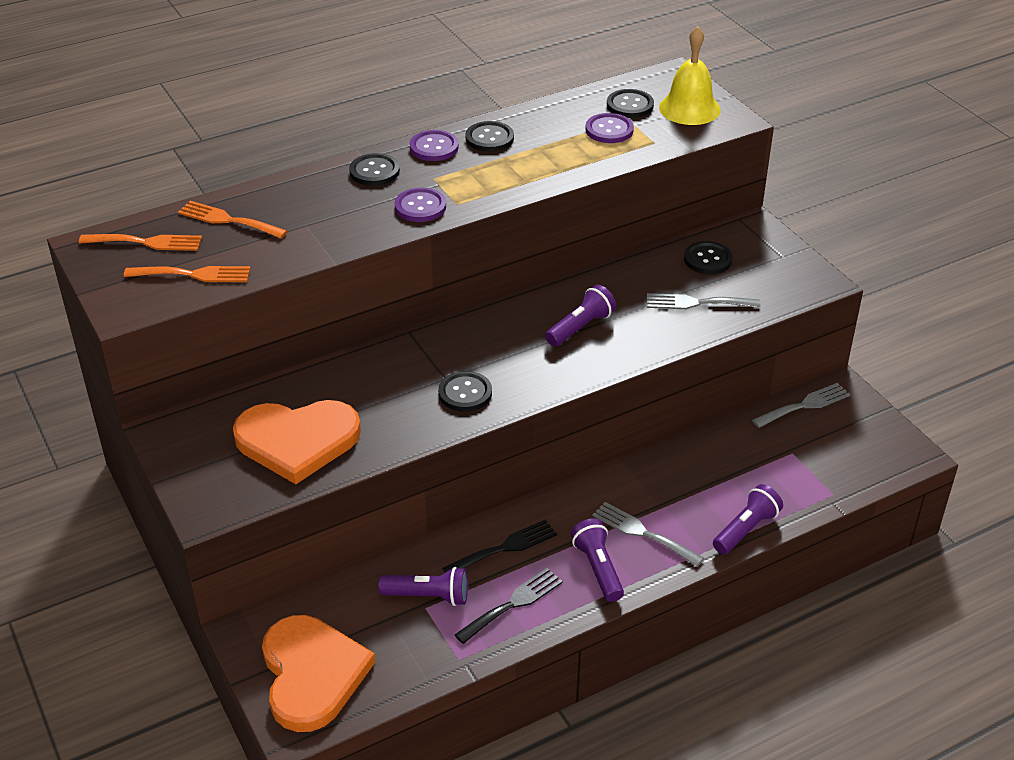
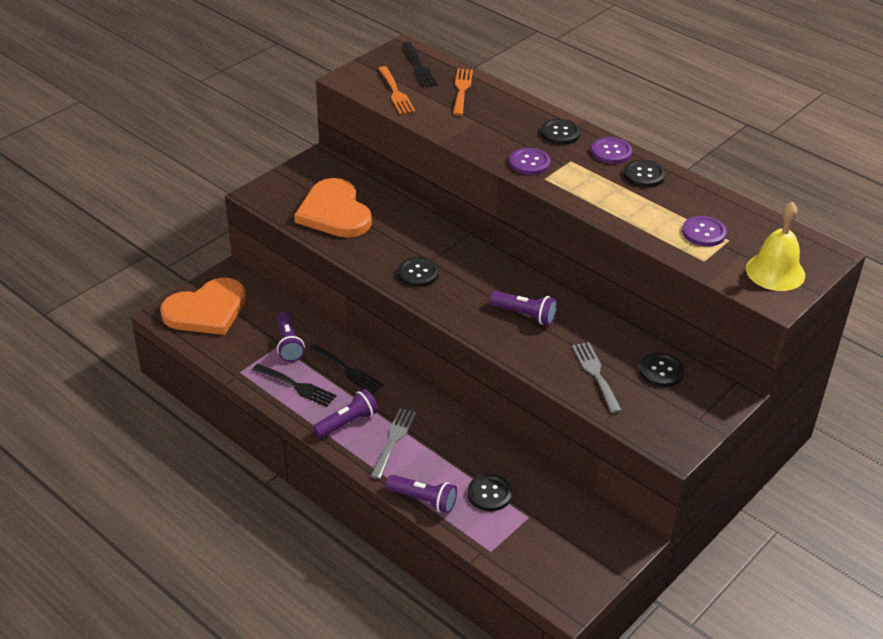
camera: 70 degrees right, 0 degrees up
(147, 242) = (419, 67): orange fork -> black fork
(630, 105) = (752, 237): black button -> black button (489, 494)
(805, 405) = (594, 517): grey fork -> none

